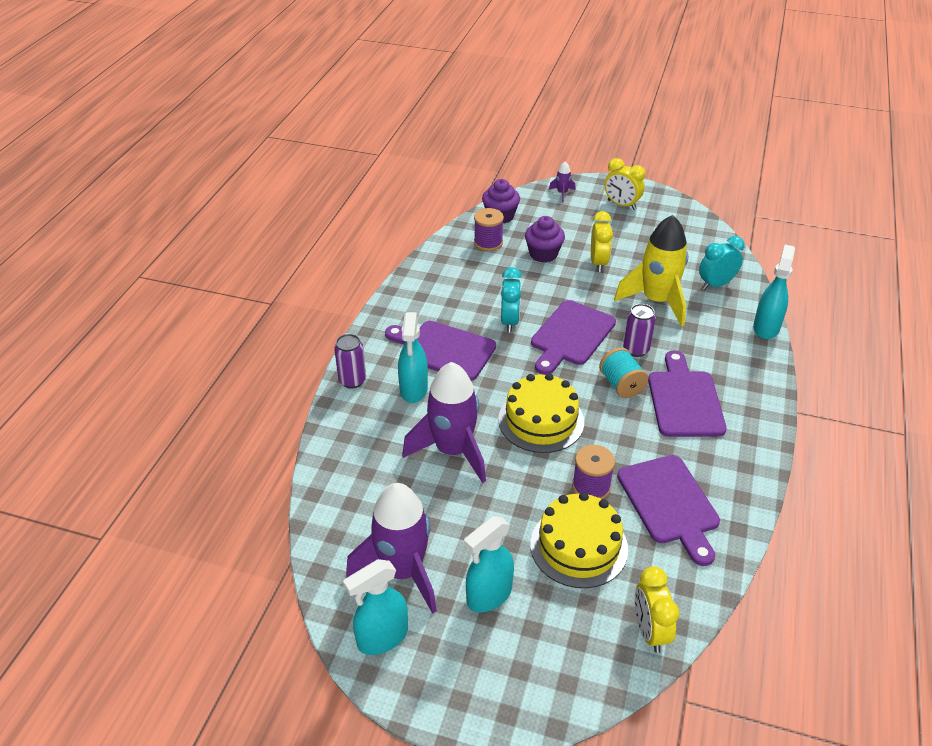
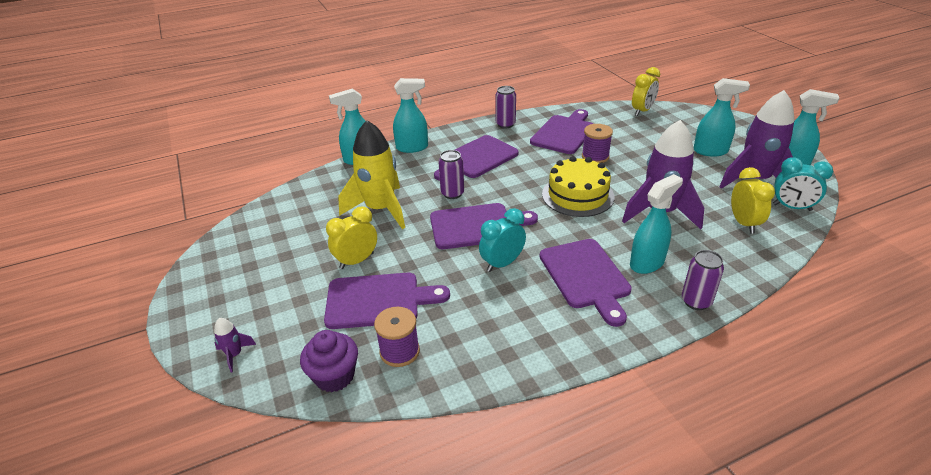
camera: 130 degrees left, 5 degrees down
(543, 254) = (378, 300): purple cupcake -> purple cutting board
(579, 546) = (637, 143): yellow cake -> none
(621, 205) = (228, 297): yellow clock -> yellow clock (743, 223)
(621, 385) = (497, 183): turquoise spool -> none
(716, 284) = (325, 194): turquoise clock -> turquoise clock (792, 207)
(744, 470) = (505, 124): none -> purple can
(757, 371) = (412, 147): none -> turquoise spray bottle

